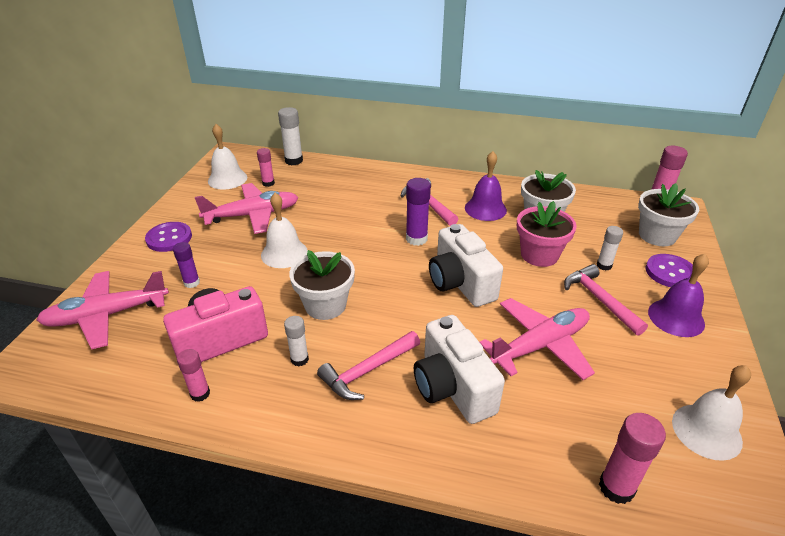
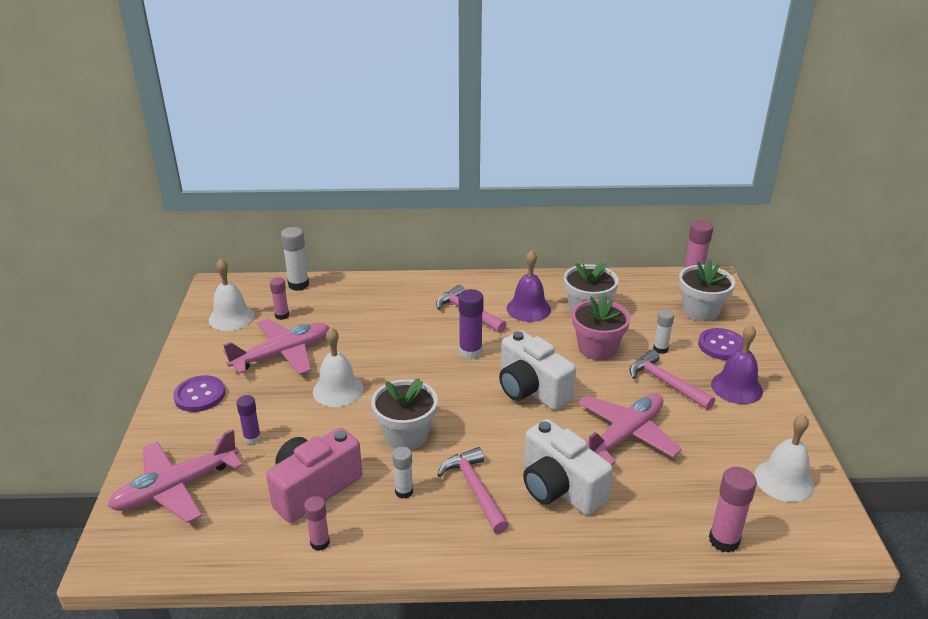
camera: 15 degrees left, 5 degrees down
(367, 371) = (475, 489): pink hammer -> pink hammer turned 120 degrees clockwise

